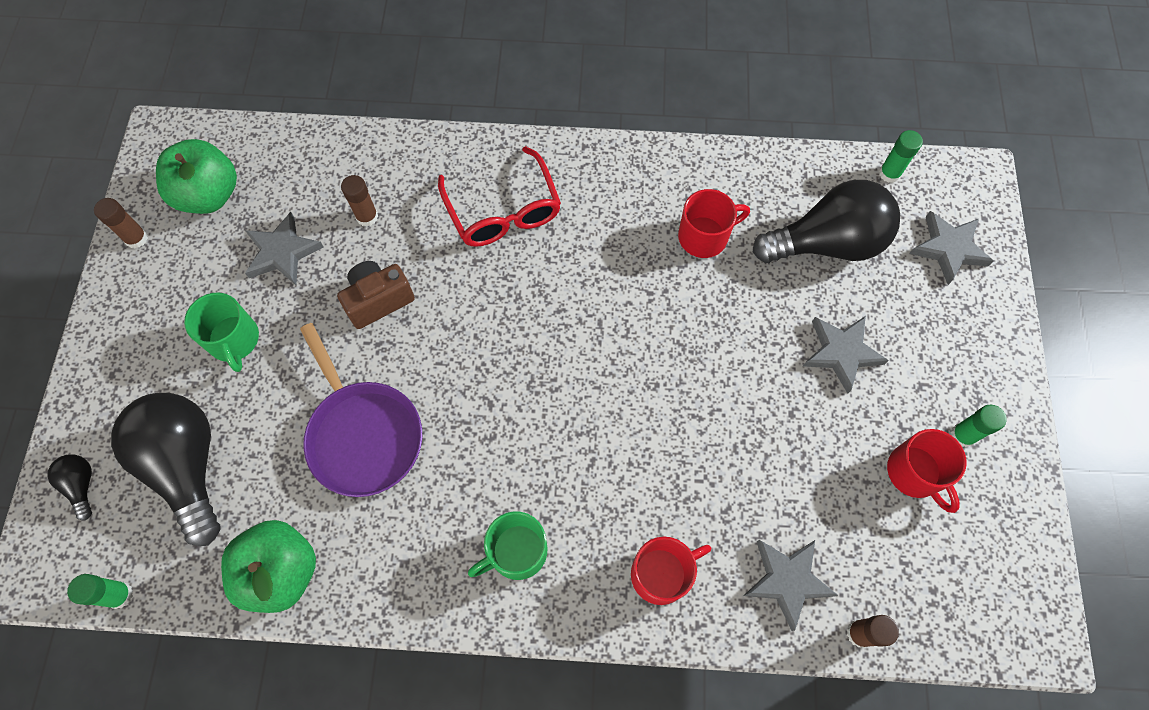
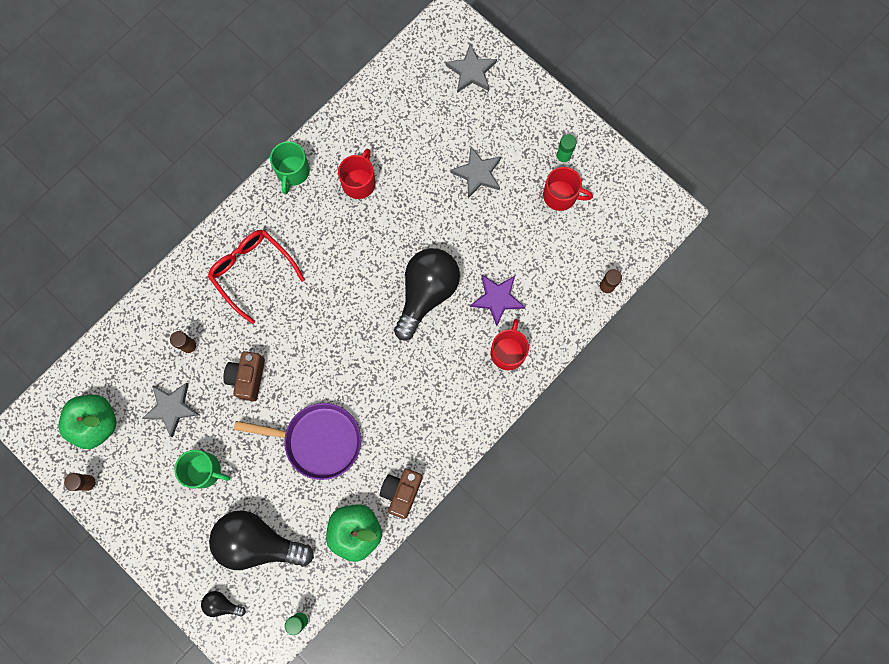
camera: 50 degrees left, 10 degrees up
(374, 588) = (402, 492): none -> brown camera
(503, 211) = (252, 271): red glasses -> red glasses turned 150 degrees counterclockwise
(516, 552) = (441, 410): green mug -> green mug (293, 171)
(715, 503) = (497, 299): none -> purple star
(787, 580) = (558, 298): grey star -> none
(827, 243) = (417, 126): black light bulb -> black light bulb (426, 293)
(889, 173) = (407, 59): green glue stick -> none

